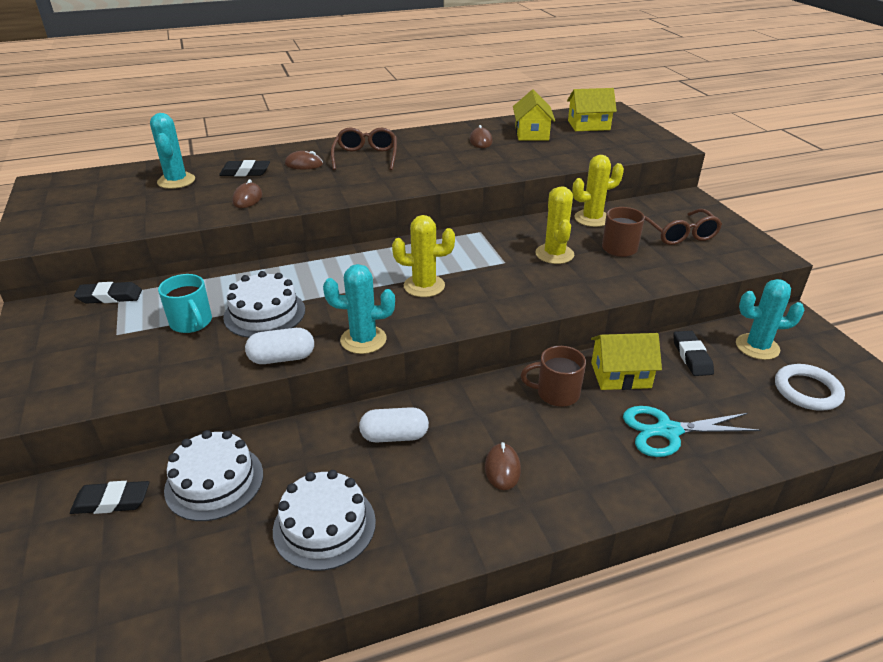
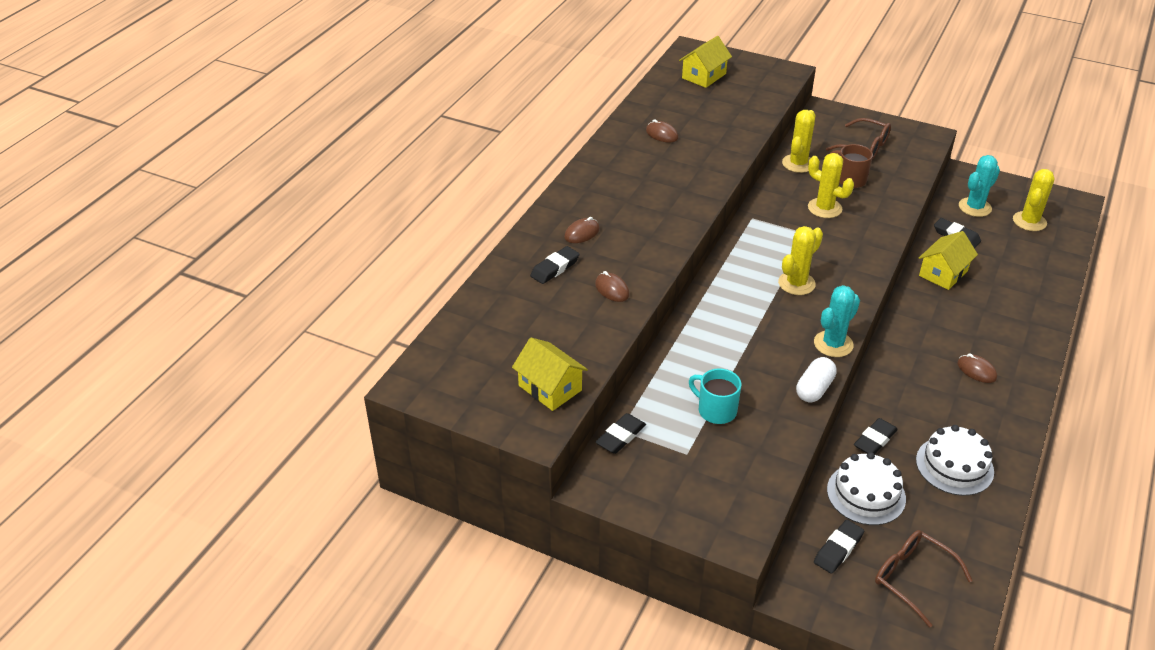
camera: 45 degrees left, 5 degrees up
(176, 181) = (520, 310): turquoise cactus -> none
(191, 323) = (716, 410): turquoise mug -> turquoise mug turned 150 degrees counterclockwise
(264, 313) = (745, 370): white cake -> none
(304, 449) = (875, 440): none -> black eraser
(365, 157) = (612, 198): brown glasses -> brown glasses (913, 578)
(394, 436) = (902, 395): white capsule -> none
(531, 133) = (681, 106): yellow house -> yellow house (550, 388)
(556, 393) = (932, 308): brown mug -> none
(667, 431) = (1009, 292): turquoise scissors -> none
(807, 391) = (1029, 221): white ring -> yellow cactus

